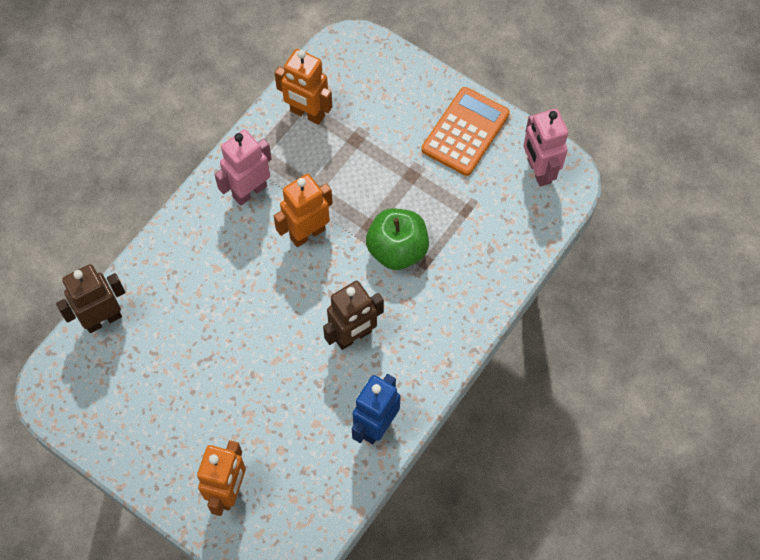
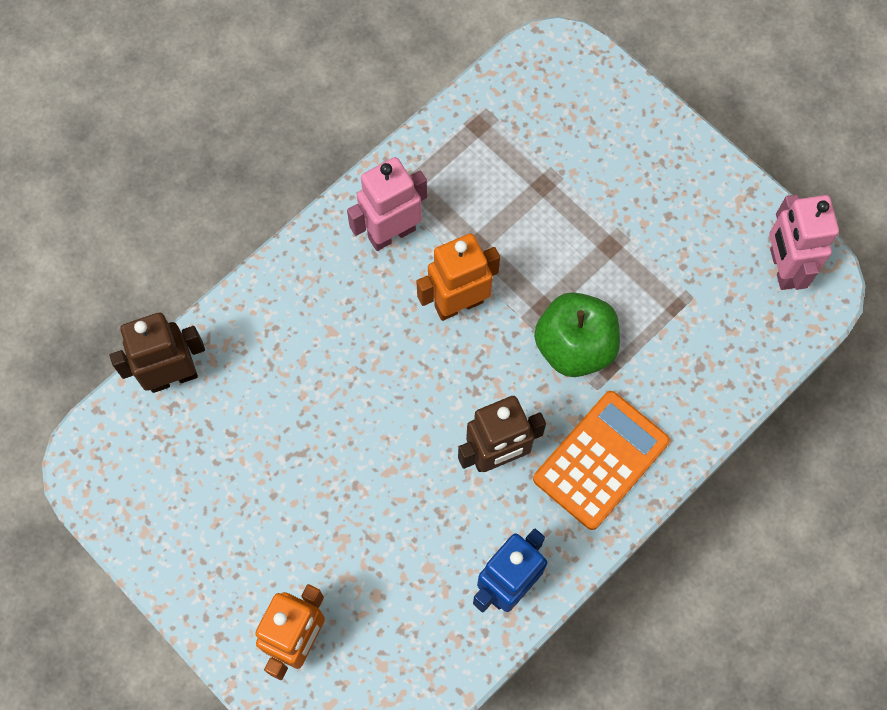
camera: 10 degrees right, 5 degrees up
(307, 114) = (484, 139): orange robot -> none
(465, 132) = (692, 197): orange calculator -> orange calculator (601, 460)

